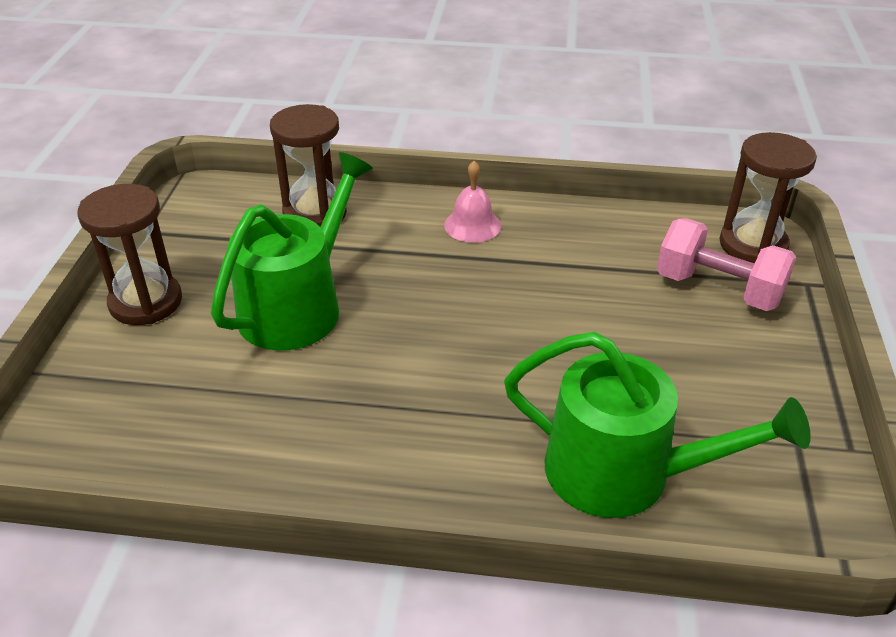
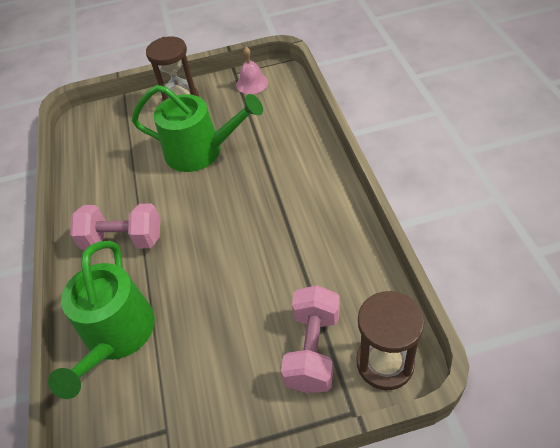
camera: 75 degrees right, 10 degrees up
(315, 213) = (284, 122): brown hourglass -> none
(427, 434) = (123, 239): none -> pink dumbbell
(472, 225) = (313, 192): pink bell -> pink bell (252, 83)

